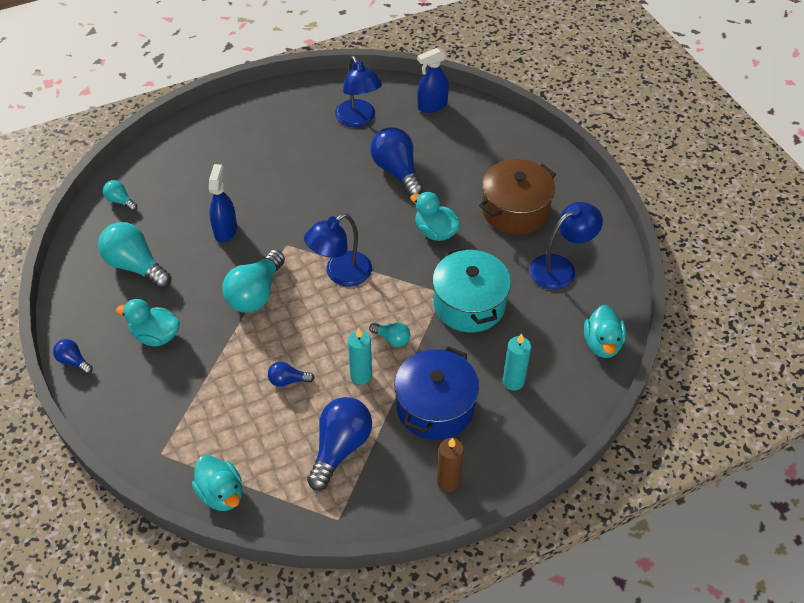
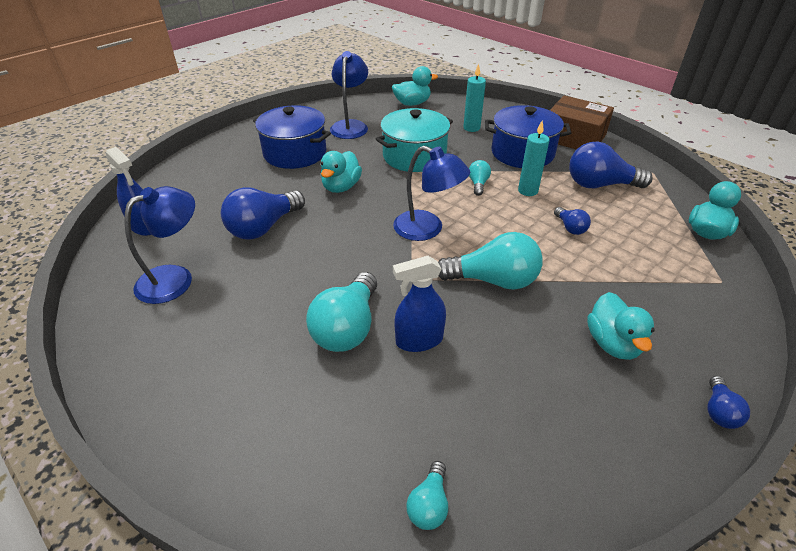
camera: 110 degrees left, 10 degrees down
(135, 266) = (535, 415): turquoise light bulb -> turquoise light bulb (347, 327)
(448, 481) = (574, 137): brown candle -> brown box
(515, 210) = (295, 153): brown pot -> blue pot
(560, 267) = (350, 126): blue lamp -> blue lamp turned 60 degrees clockwise

